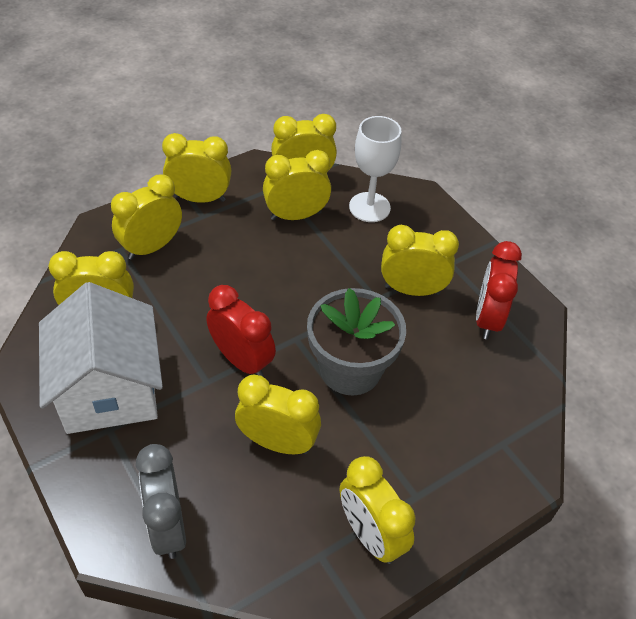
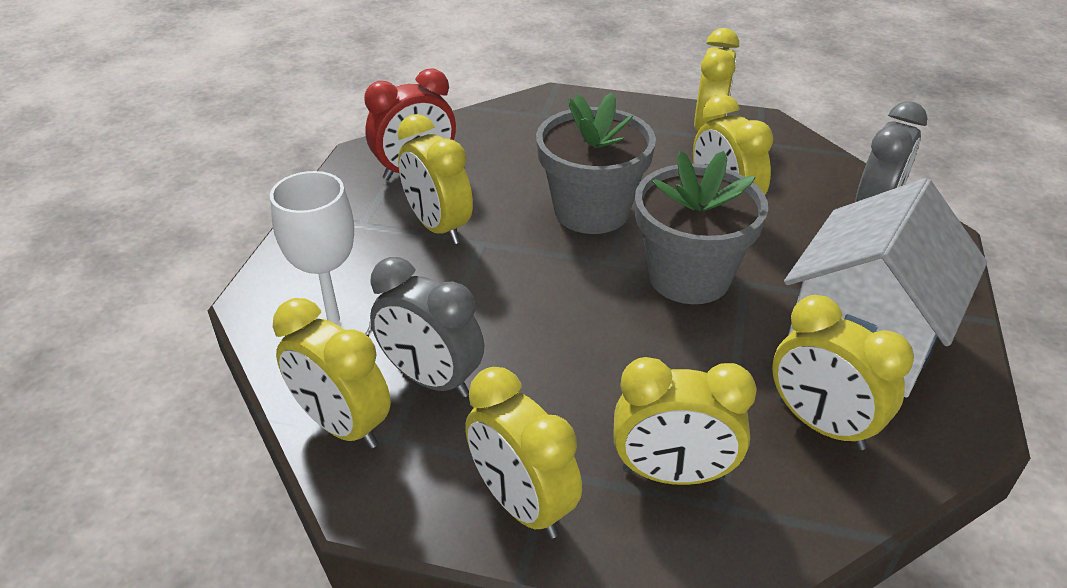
camera: 130 degrees left, 10 degrees down
(242, 360) = (689, 277): red clock -> grey flower pot
(296, 216) = (431, 379): yellow clock -> grey clock

